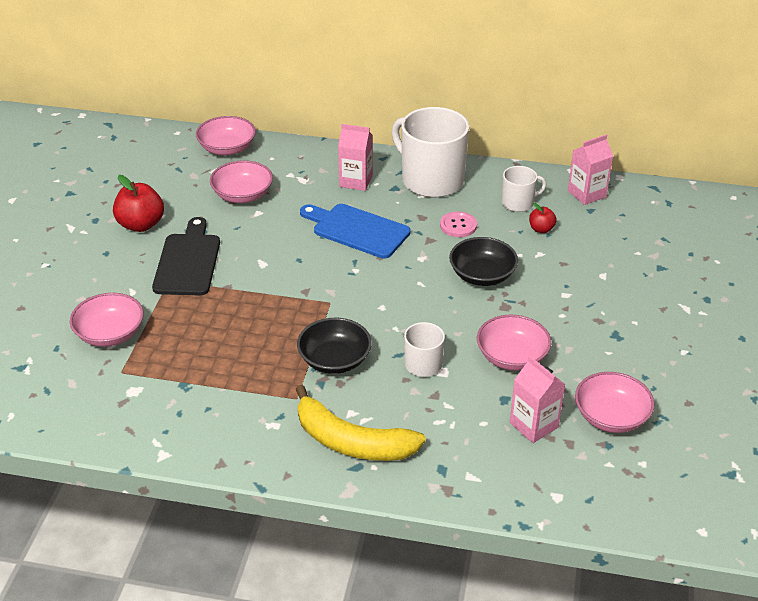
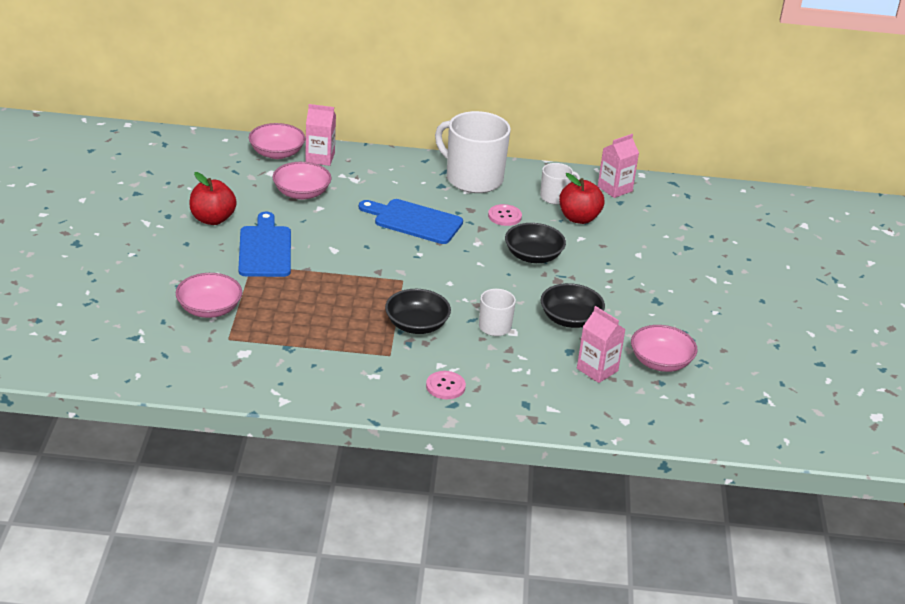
camera: 10 degrees left, 5 degrees down
(188, 262) = (265, 249): black cutting board -> blue cutting board
(352, 442) = (445, 386): yellow banana -> pink button
(356, 181) = (404, 180): pink carton -> pink carton (320, 158)
(512, 357) = (570, 319): pink bowl -> black bowl
(541, 229) = (579, 218): red apple -> red apple, size x1.84

